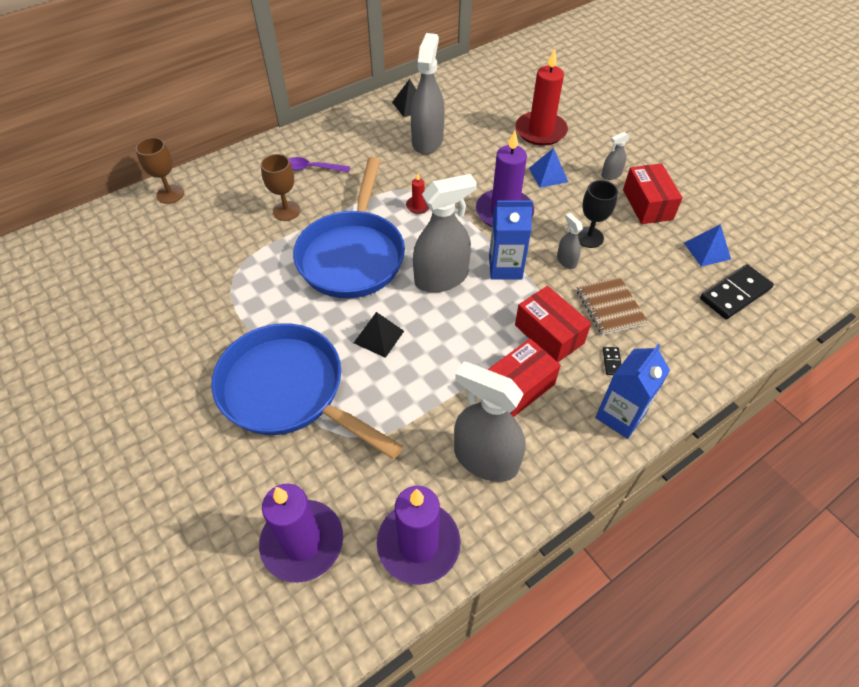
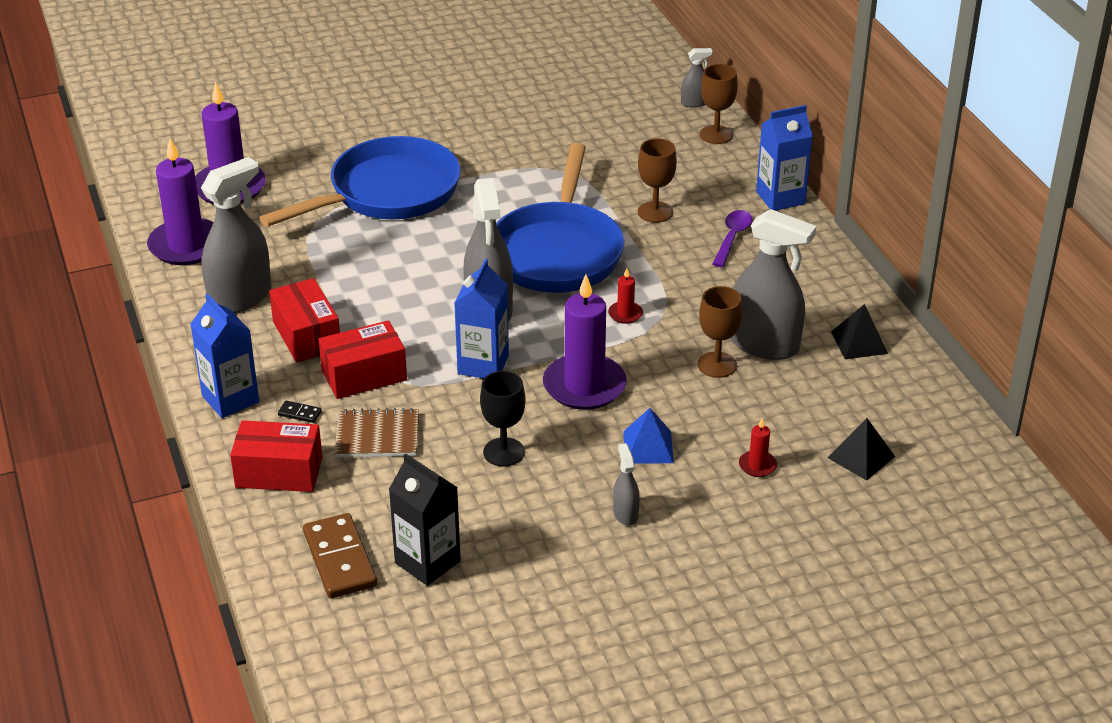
camera: 105 degrees right, 15 degrees down
(256, 152) = (780, 198): none -> blue carton
(352, 255) = (557, 252): blue pan -> blue pan turned 105 degrees counterclockwise
(379, 336) = (425, 254): black pyramid -> black pyramid (861, 457)
(456, 157) = (717, 365): none -> brown goblet
(540, 131) = (757, 465): red candle -> red candle, size x0.44
(566, 261) = (470, 419): grey spray bottle -> grey spray bottle (694, 103)
(647, 204) = (545, 532): red box -> red box (279, 472)
(707, 250) = (427, 562): blue pyramid -> black carton
(735, 294) = (339, 559): black domino -> brown domino

